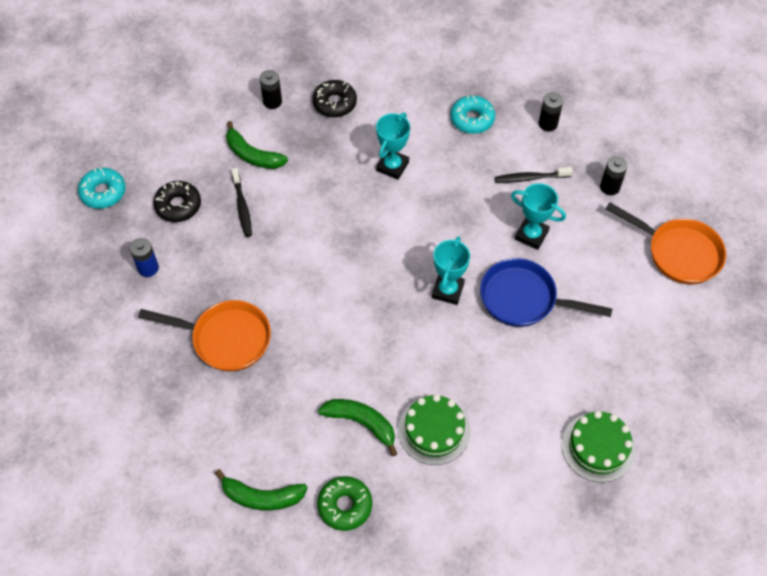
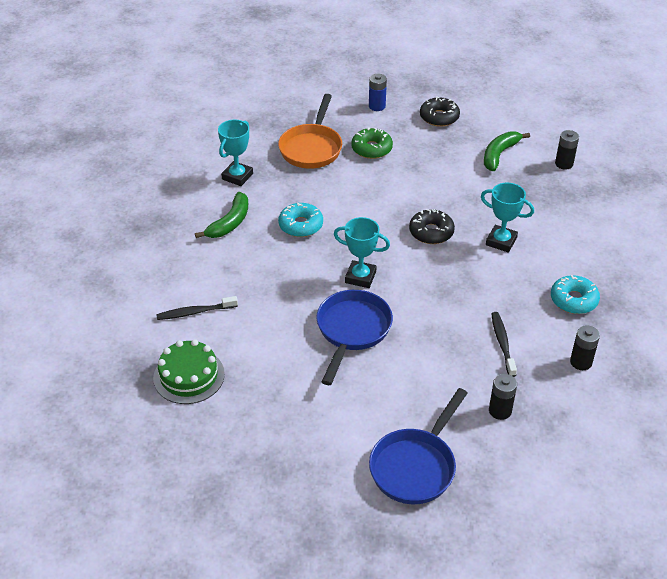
camera: 90 degrees right, 15 degrees down
(103, 192) = (448, 80): turquoise donut -> turquoise donut (301, 225)
(242, 206) = (442, 151): black toothbrush -> black toothbrush (195, 312)
(262, 497) = (173, 171): green banana -> none
(334, 103) = (571, 203): black donut -> black donut (431, 232)
(345, 505) = (159, 214): green donut -> green donut (371, 149)
(434, 430) = (218, 265): green cake -> none
(531, 235) = (429, 340): turquoise trophy -> turquoise trophy (237, 176)
(678, 252) = (415, 466): orange pan -> blue pan

